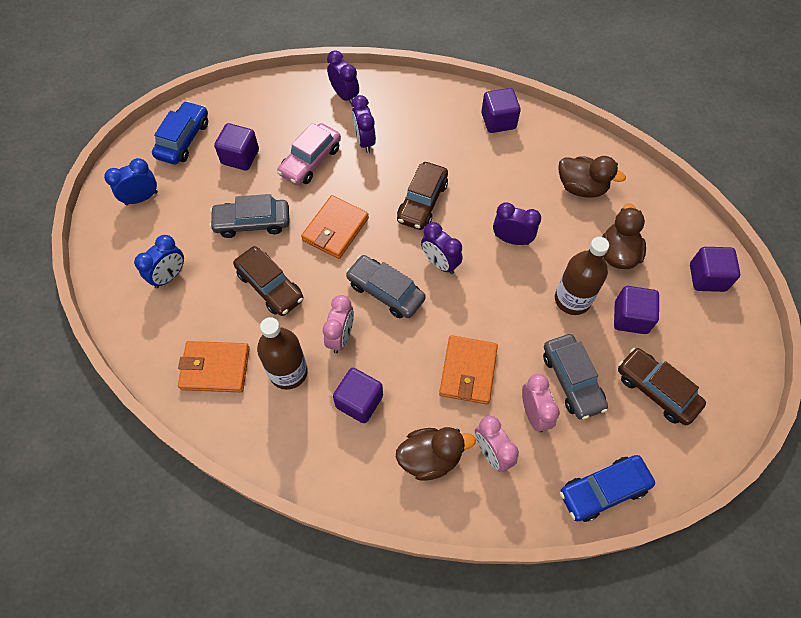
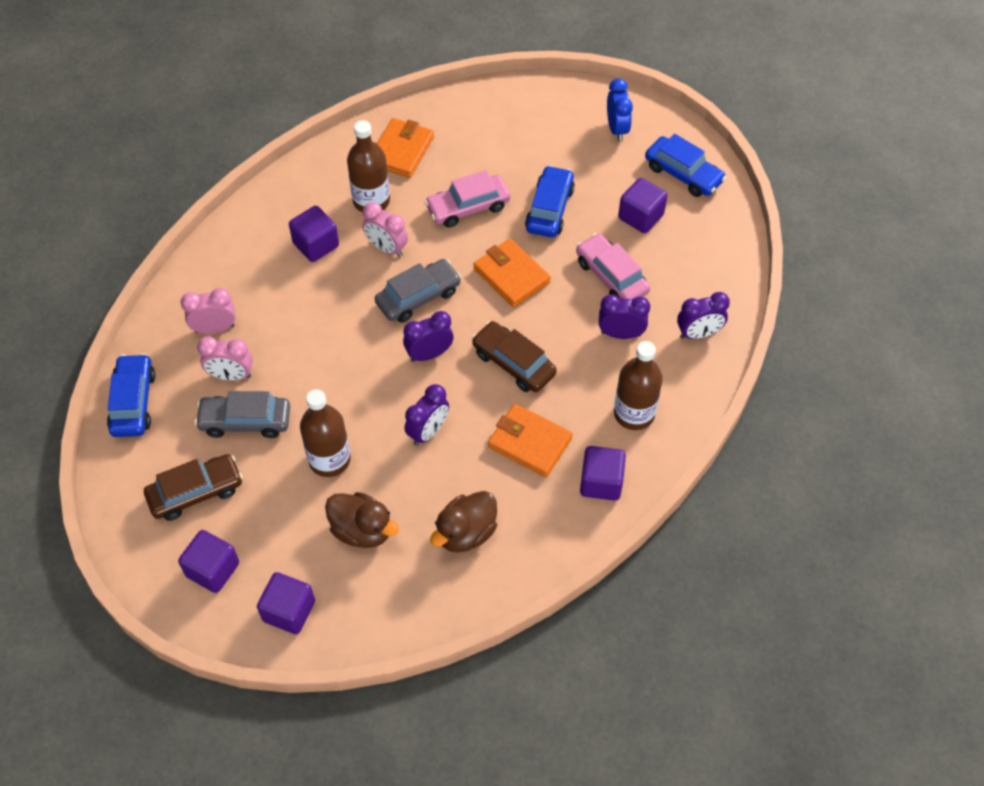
camera: 110 degrees right, 5 degrees down
(169, 276) = (514, 135): blue clock -> none
(252, 222) = (549, 209): grey car -> blue car
(270, 286) = (468, 207): brown car -> pink car
(430, 458) = (236, 281): brown duck -> none
(432, 116) = (634, 413): none -> brown bottle
(468, 371) = (300, 337): orange wallet -> orange wallet (530, 442)
(630, 317) = (282, 506): purple cube -> purple cube (213, 569)

